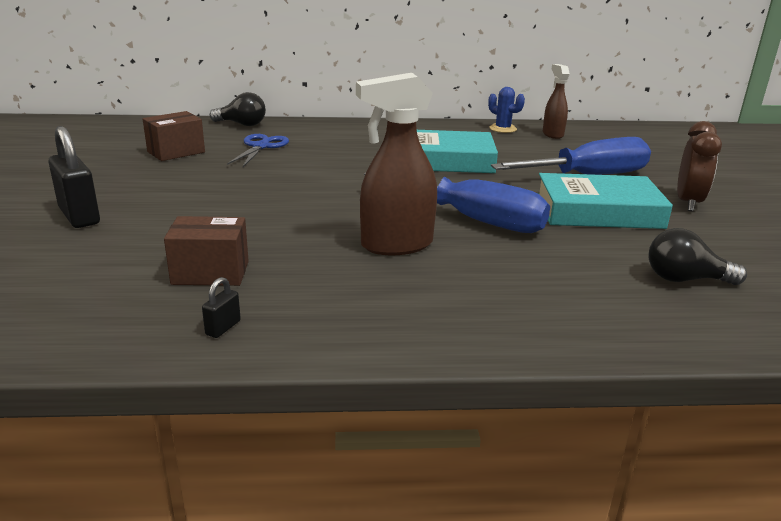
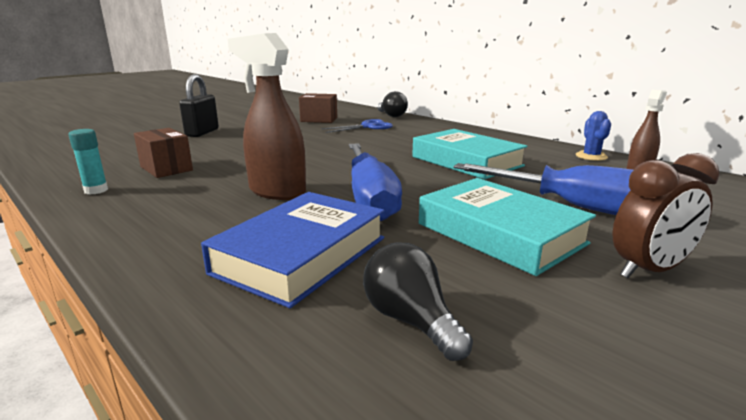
camera: 50 degrees right, 5 degrees down
(223, 328) = (96, 190): black padlock -> turquoise glue stick
(555, 279) = (301, 255): none -> blue book

